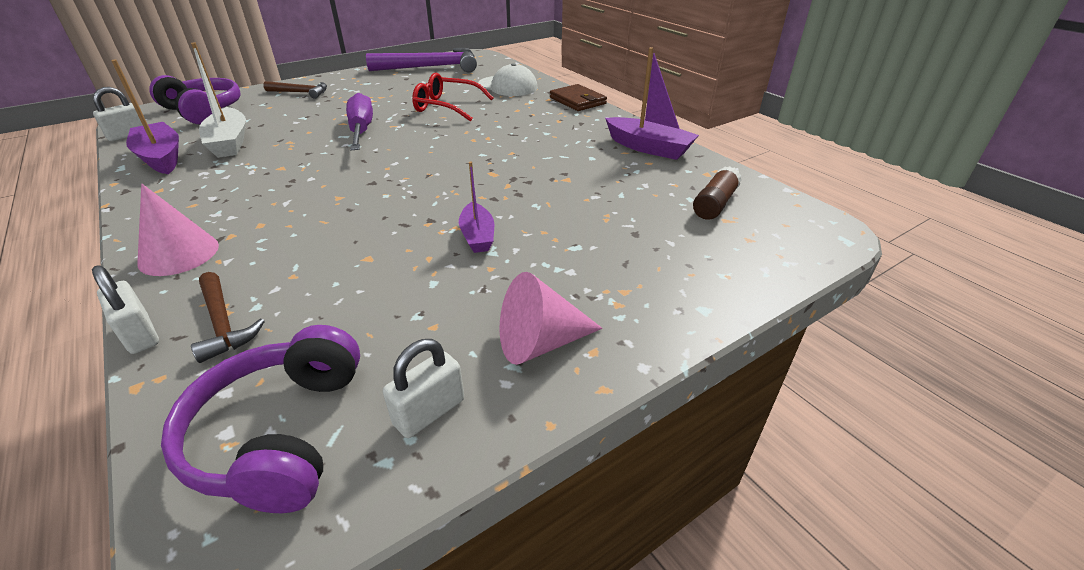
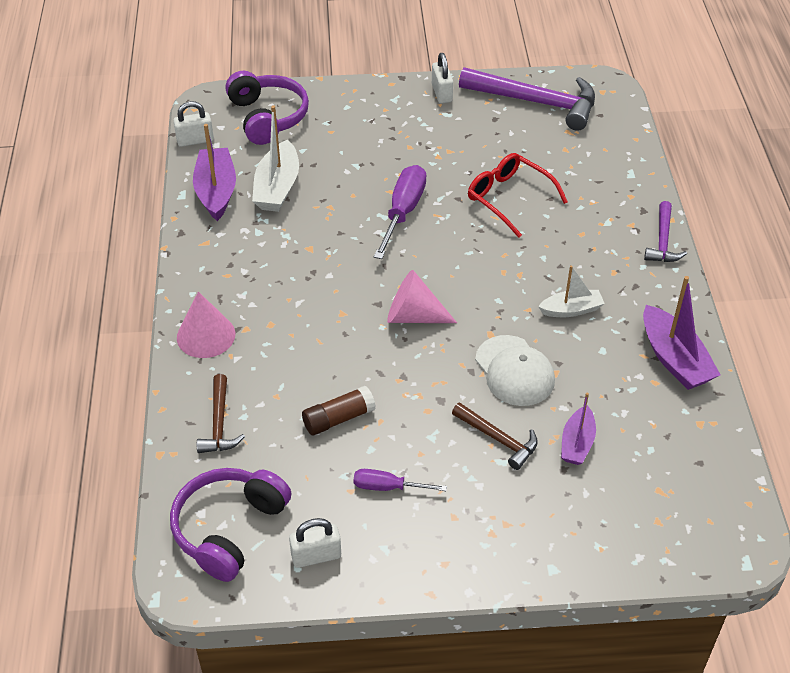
camera: 30 degrees right, 10 degrees up
(140, 334) = (168, 409): white padlock -> white padlock (441, 93)
(301, 93) = (371, 112): brown hammer -> brown hammer (498, 439)
(474, 307) = (387, 487): none -> purple screwdriver
(477, 236) = (430, 413): purple boat -> purple boat (577, 443)
(508, 86) = (601, 179): white cap -> white cap (514, 371)
(540, 342) = (413, 539): pink cone -> pink cone (413, 316)
(546, 144) = (571, 310): none -> white boat
(577, 101) = (663, 241): brown wallet -> purple hammer
(714, 204) = (667, 467): brown glue stick -> brown glue stick (338, 418)

